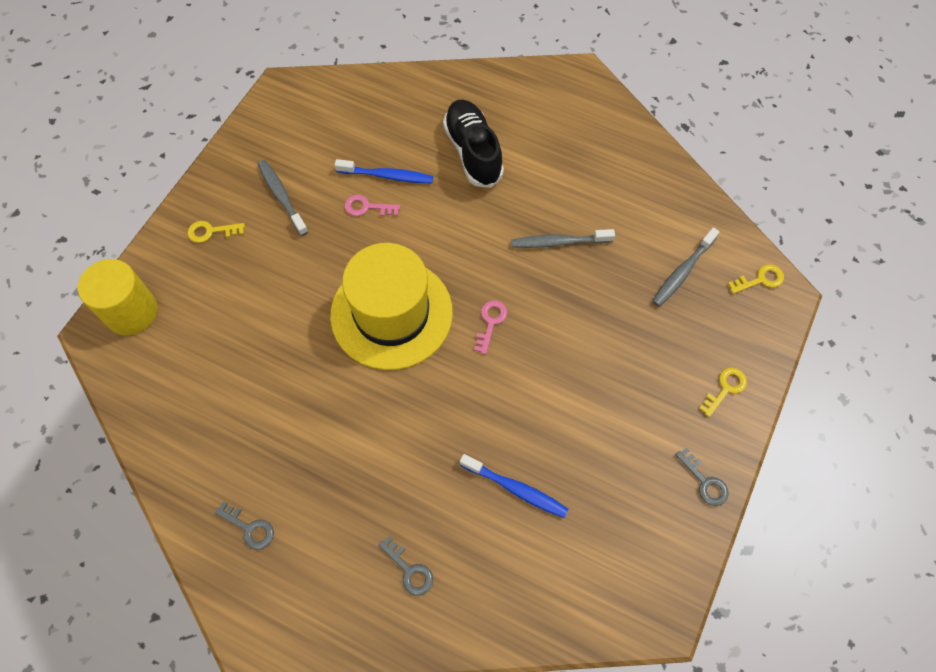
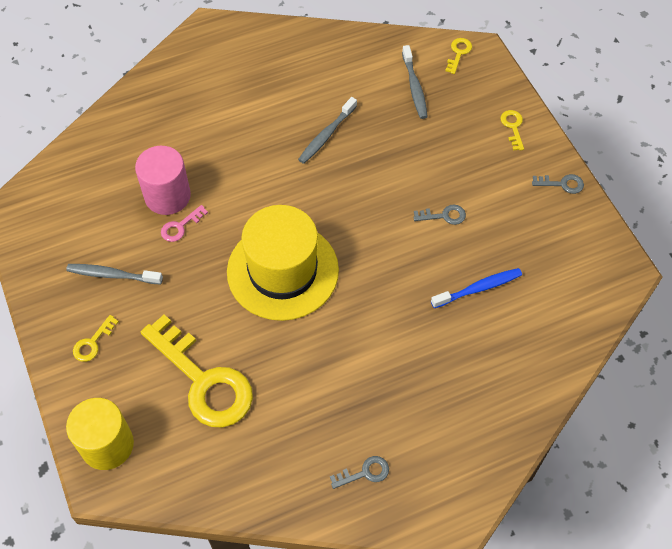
camera: 50 degrees left, 5 degrees down
(239, 334) = (203, 380): none -> yellow key
(387, 176) = (167, 196): blue toothbrush -> pink cylinder
(409, 570) = (480, 390): grey key -> grey key (444, 216)
(473, 152) = (204, 131): black shoe -> none
(490, 322) = (347, 217): pink key -> none

